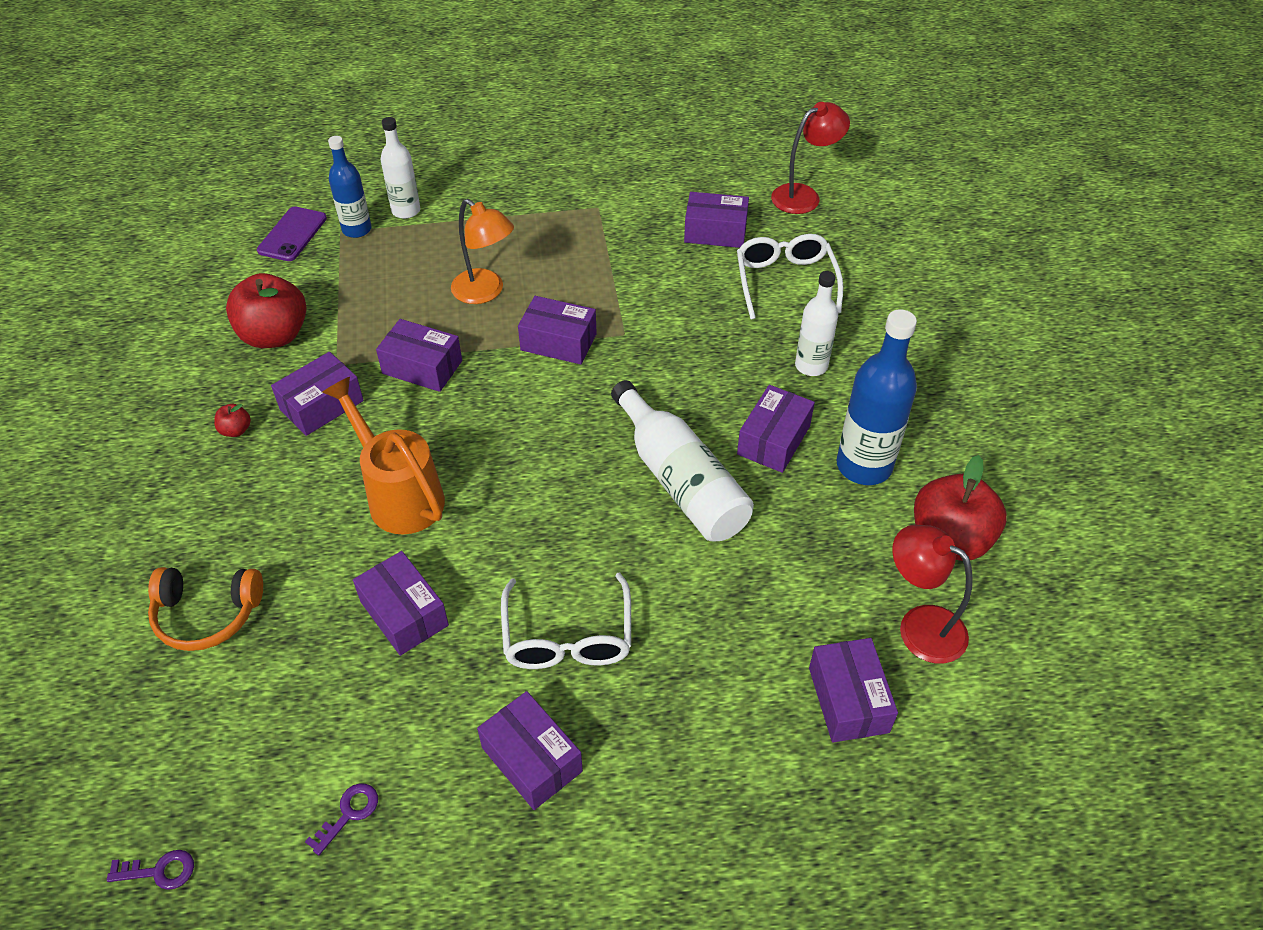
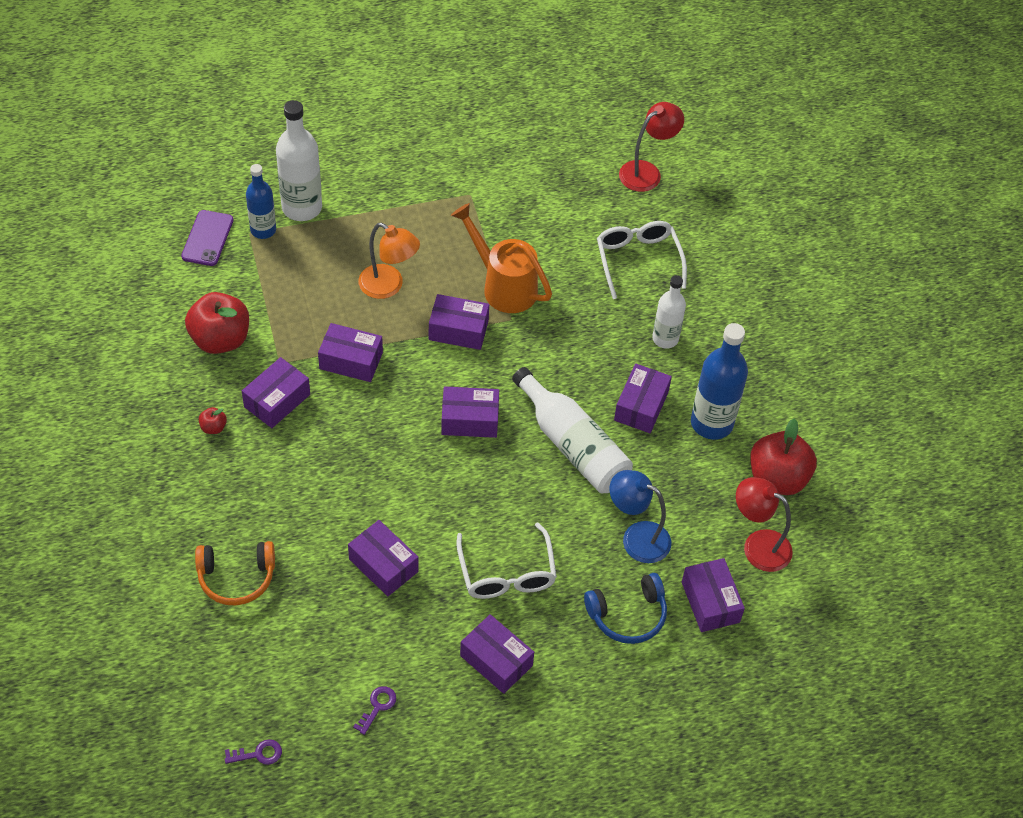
camera: 10 degrees left, 5 degrees up
(399, 495) = (358, 473): orange watering can -> orange watering can (503, 286)
(406, 211) = (302, 208): white bottle -> white bottle, size x1.57
(715, 232) = (574, 214): purple box -> purple box (470, 420)
(728, 709) = (628, 615): none -> blue headphones
(752, 602) = (637, 537): none -> blue lamp

